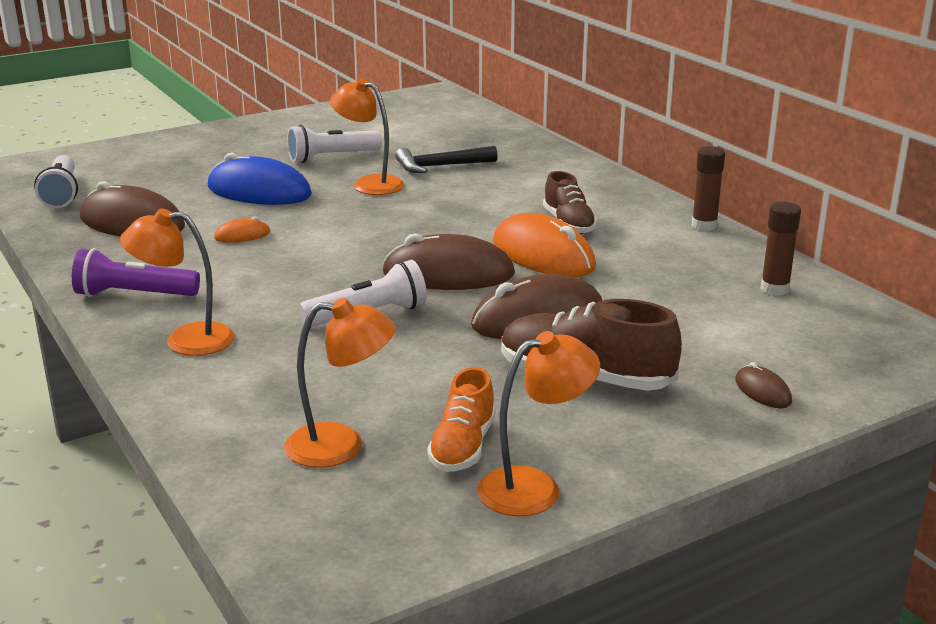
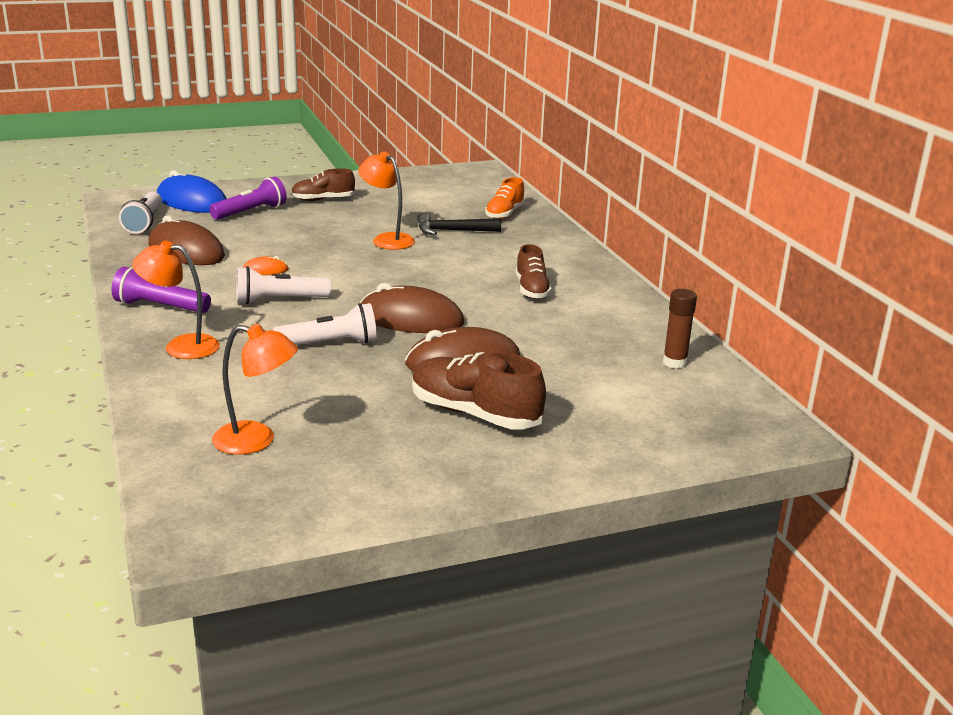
camera: 10 degrees right, 0 degrees up
(189, 168) = (251, 212): none -> purple flashlight
(259, 191) = (296, 236): blue mouse -> blue mouse (192, 202)
(268, 145) = (323, 200): none -> brown shoe
(331, 157) = (368, 214): white flashlight -> white flashlight (279, 300)
(463, 447) = (348, 453): orange shoe -> orange shoe (504, 214)
(535, 487) = (387, 491): orange lamp -> none
(543, 255) = (496, 312): orange mouse -> none
(704, 226) = (646, 303): brown glue stick -> none
(762, 391) = (614, 443): brown mouse -> none

